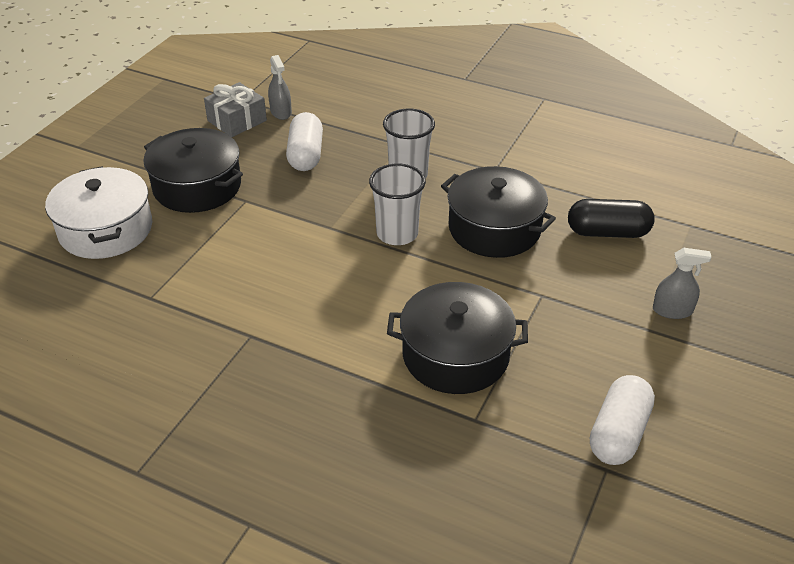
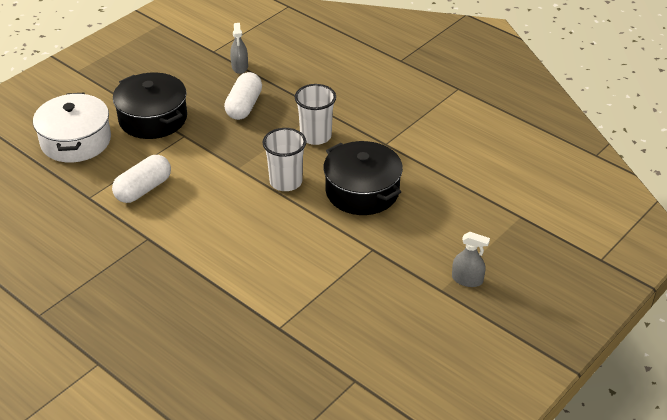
camera: 15 degrees right, 0 degrees up
(237, 121) = (203, 69): grey gift -> none
(455, 355) = (287, 280): black pot -> none
(607, 232) = (450, 210): black capsule -> none
(618, 433) = (377, 358): white capsule -> white capsule (143, 189)

